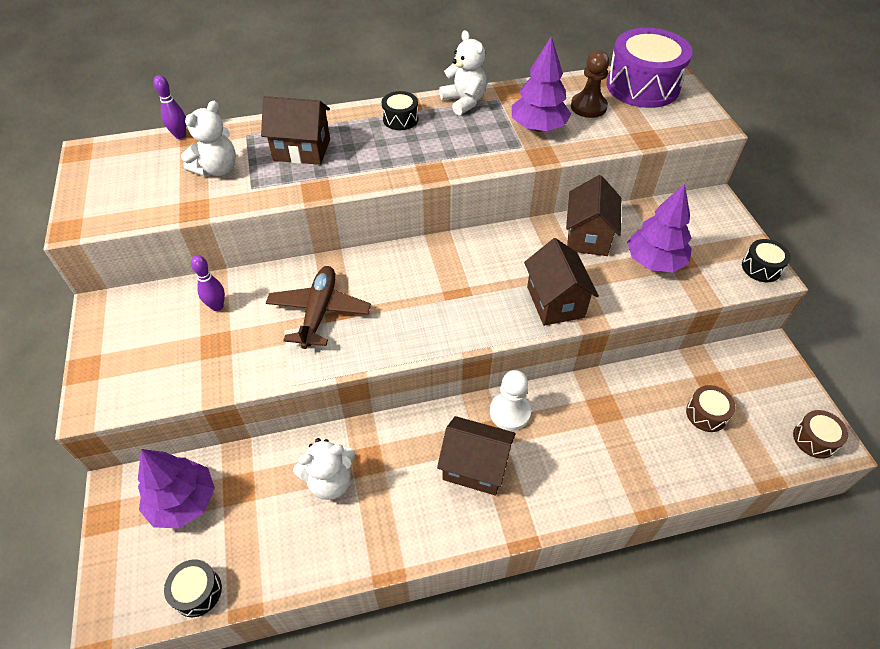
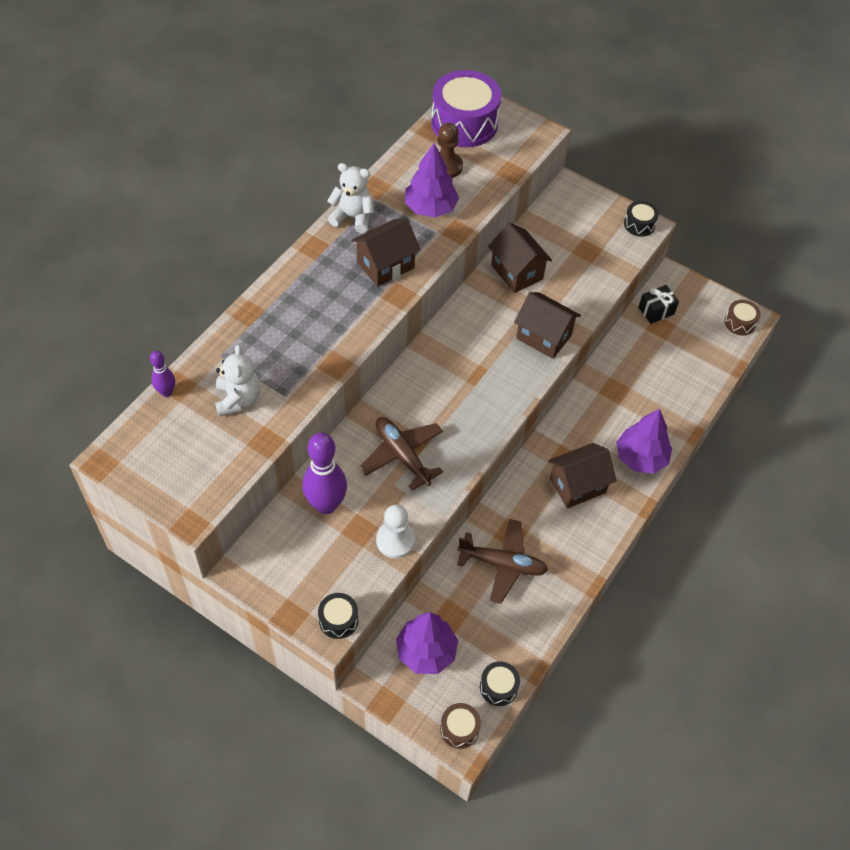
camera: 45 degrees left, 5 degrees up
(217, 306) = (326, 505): purple bowling pin -> purple bowling pin, size x1.92
(302, 150) = (282, 339): brown house -> brown house (385, 265)
(330, 481) = (502, 564): white teddy bear -> brown plane
(400, 119) = (324, 264): black drum -> black drum (338, 620)
(509, 412) = (563, 435): white pawn -> white pawn (395, 540)
(654, 262) = (575, 263): purple tree -> purple tree (641, 457)
(706, 414) = (673, 349): brown drum -> brown drum (459, 729)
(722, 368) = (656, 311): none -> black gift

